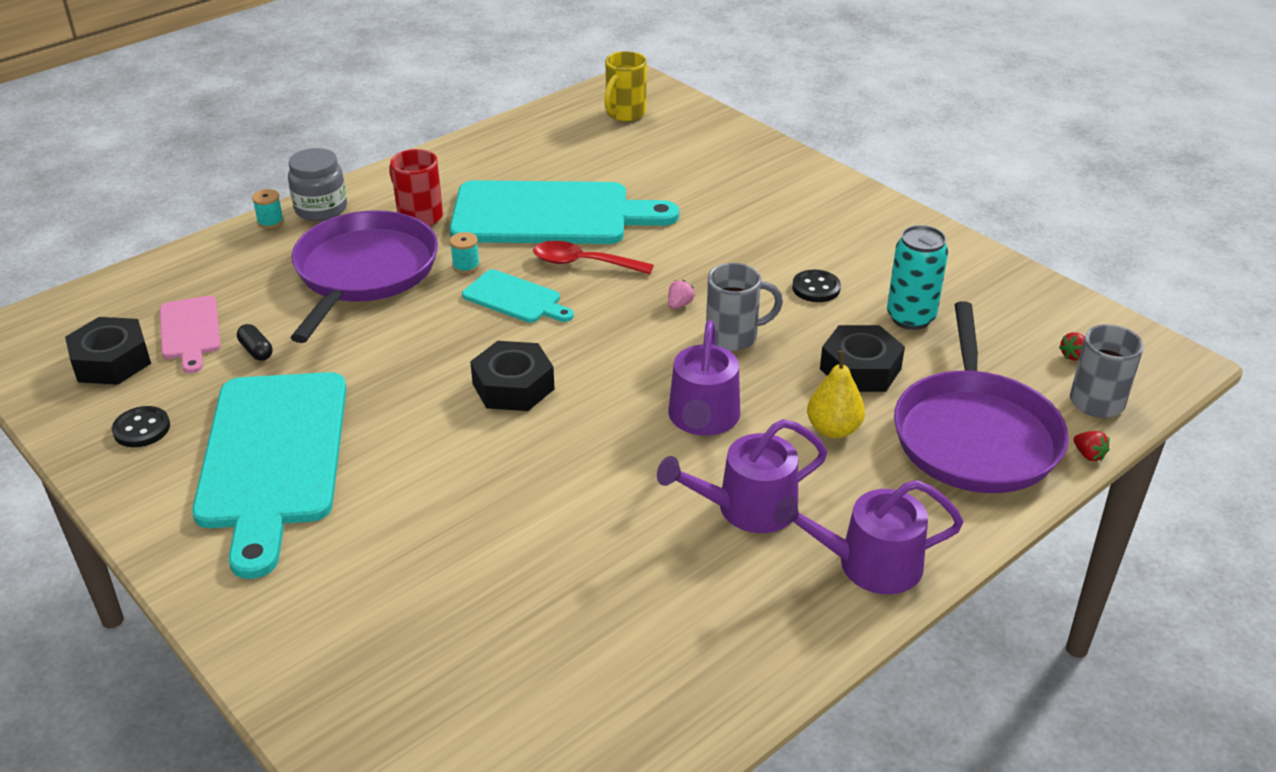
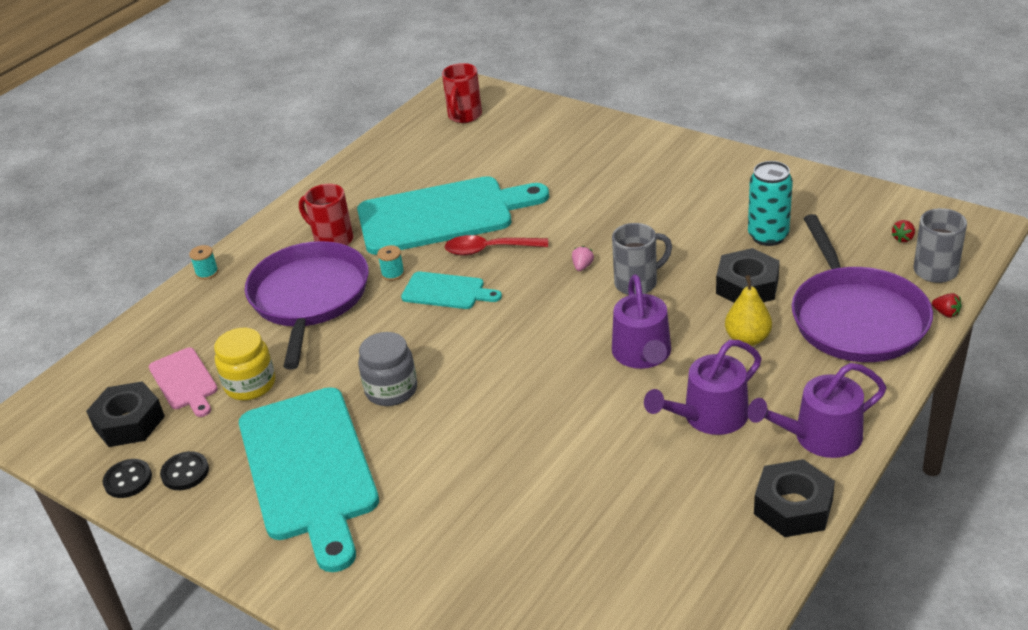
camera: 10 degrees left, 0 degrees up
(256, 350) = (250, 384): black capsule -> yellow jar
(321, 209) = (245, 252): grey jar -> grey jar (391, 390)
(513, 386) = (479, 364): black nut -> black nut (793, 507)
(624, 114) = (464, 116): yellow mug -> red mug
(816, 288) = (684, 229): black button -> black button (128, 480)

